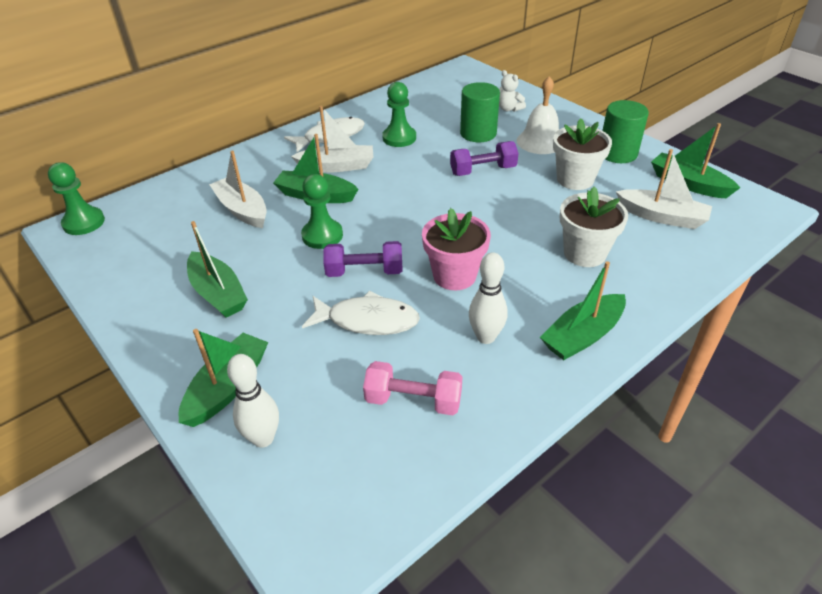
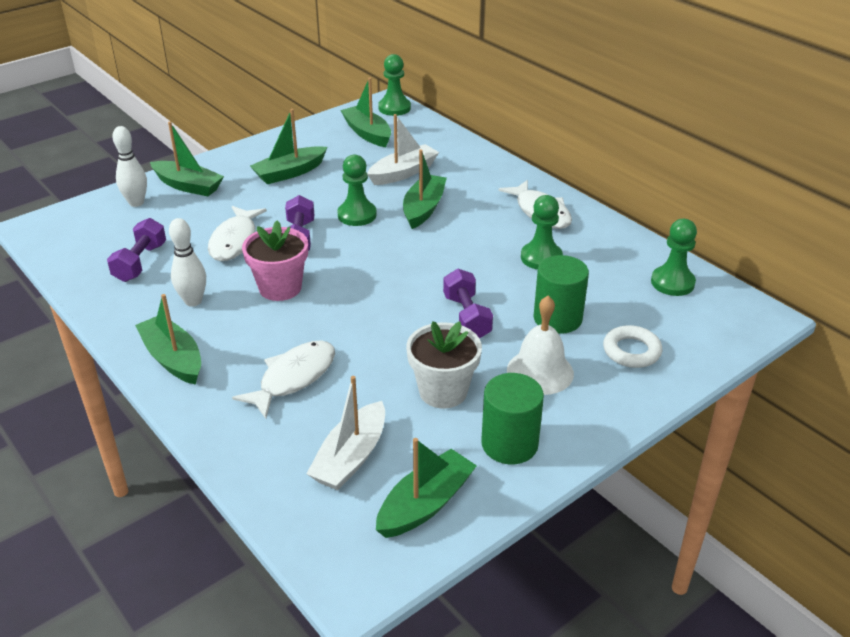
camera: 90 degrees right, 5 degrees down
(141, 239) = (367, 133): none -> green boat
(337, 166) = (477, 218): white boat -> none
(413, 400) = (140, 262): pink dumbbell -> purple dumbbell
(429, 91) = (672, 283): none -> green pawn
(509, 109) = (631, 351): white teddy bear -> white ring
(584, 253) = (293, 378): white flower pot -> white fish

